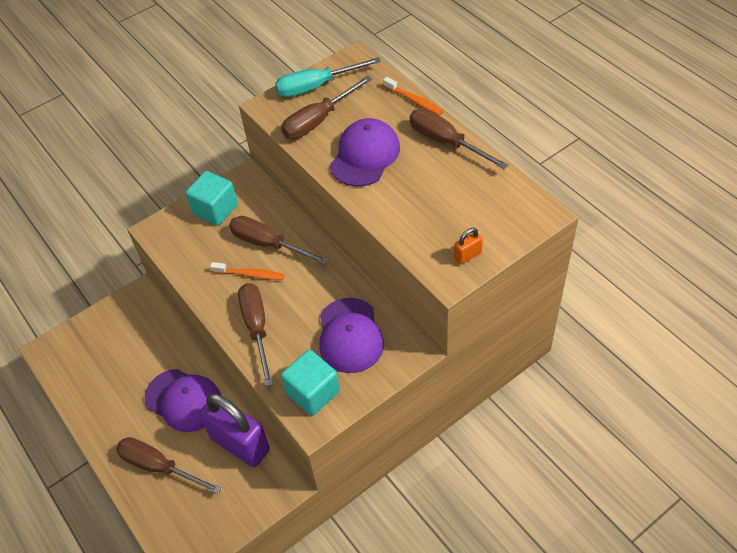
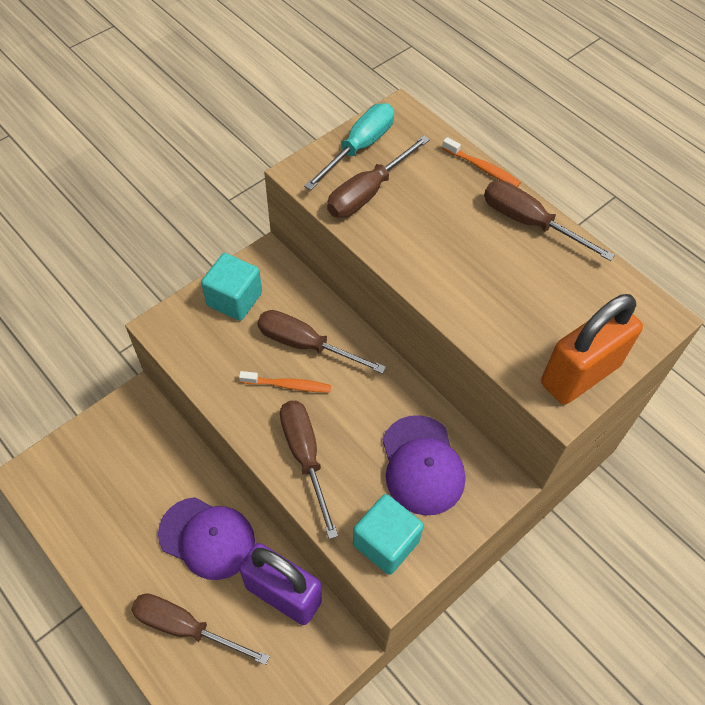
camera: 10 degrees left, 5 degrees up
(316, 86) = (359, 147): turquoise screwdriver -> turquoise screwdriver turned 150 degrees clockwise
(365, 155) = (433, 240): purple cap -> none
(467, 256) = (580, 374): orange padlock -> orange padlock, size x2.46

